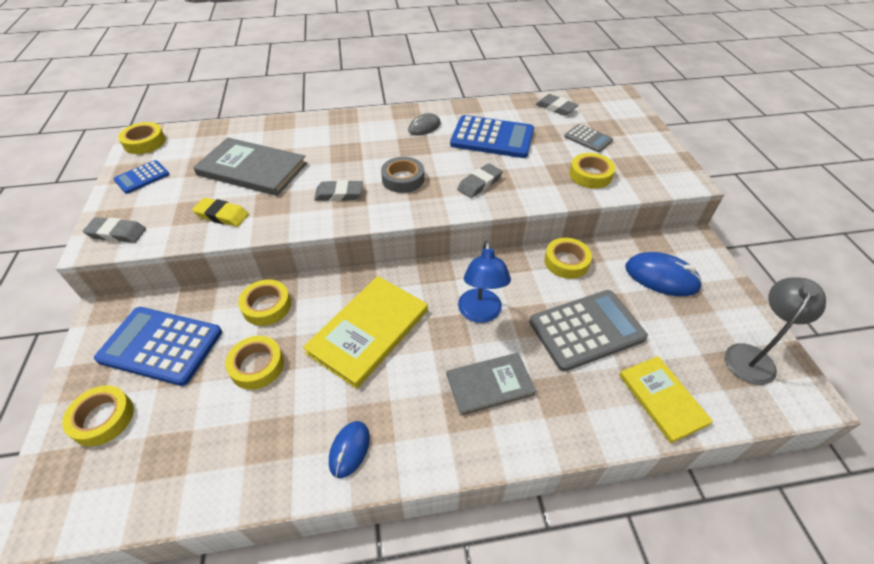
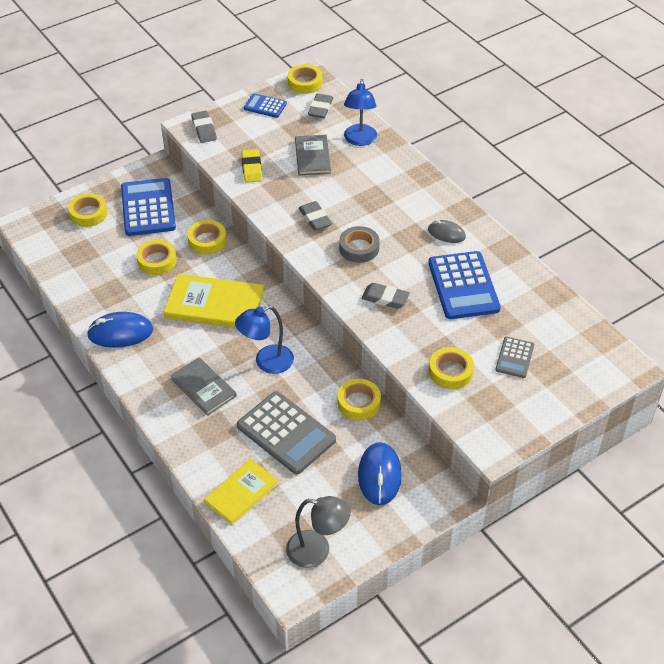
camera: 65 degrees right, 0 degrees up
(252, 169) = (312, 157): grey book -> grey book, size x0.64
(263, 135) = (359, 140): none -> blue lamp
(349, 449) = (120, 333): blue mouse -> blue mouse, size x1.60
(556, 108) = (557, 319): grey eraser -> grey eraser (320, 108)

